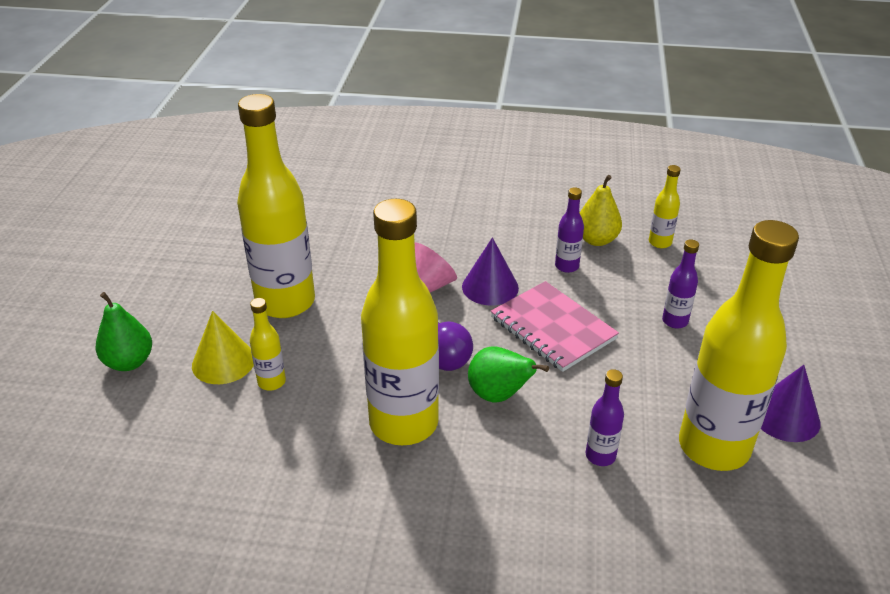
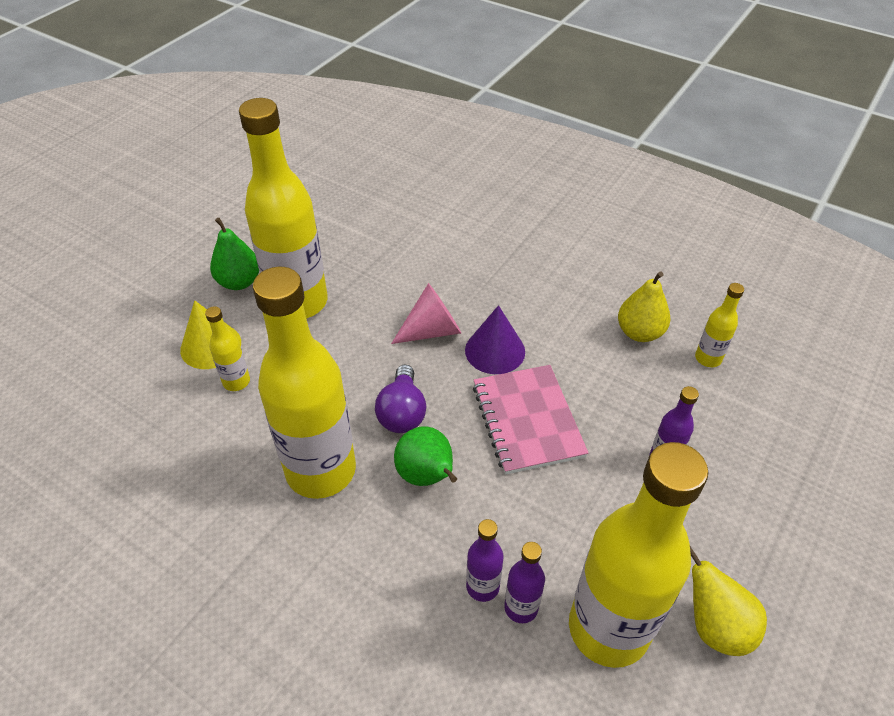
camera: 25 degrees right, 10 degrees up
(129, 362) = (138, 318): green pear -> green pear (239, 282)
(566, 266) = (587, 353): purple bottle -> purple bottle (521, 607)
(785, 416) = (715, 626): purple cone -> yellow pear

